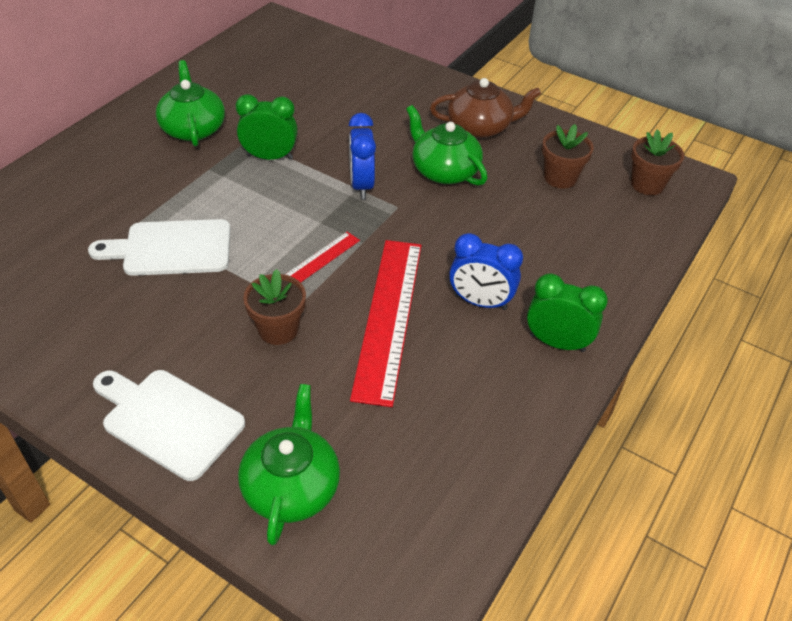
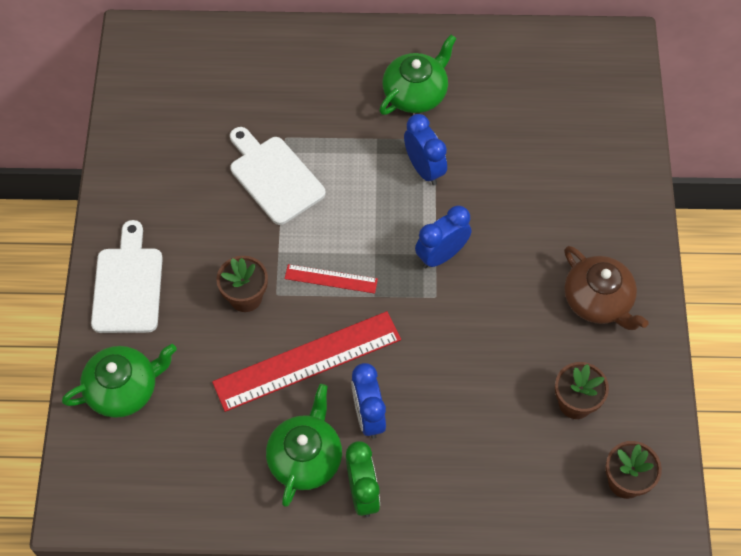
camera: 60 degrees right, 15 degrees up
(270, 157) = (424, 169): green clock -> blue clock
(444, 171) = (510, 305): green teapot -> green teapot (305, 458)

